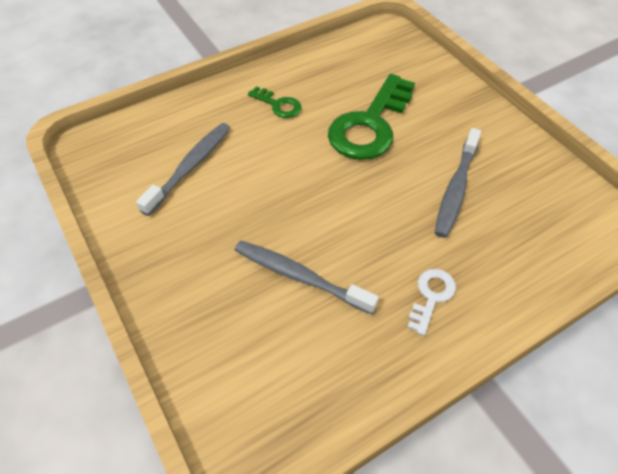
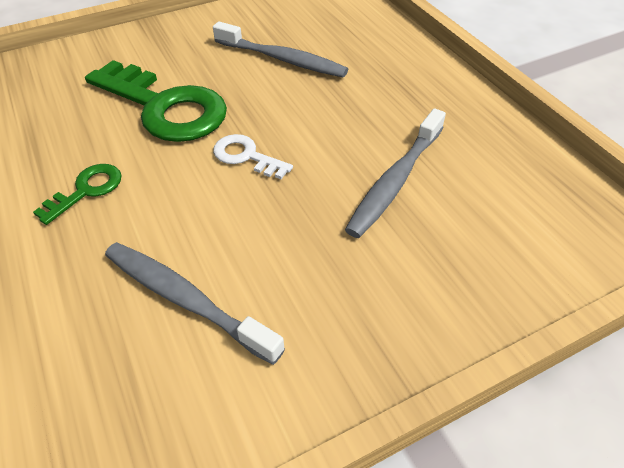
camera: 85 degrees left, 5 degrees down
(431, 296) = (415, 90): white key -> white key (246, 156)

